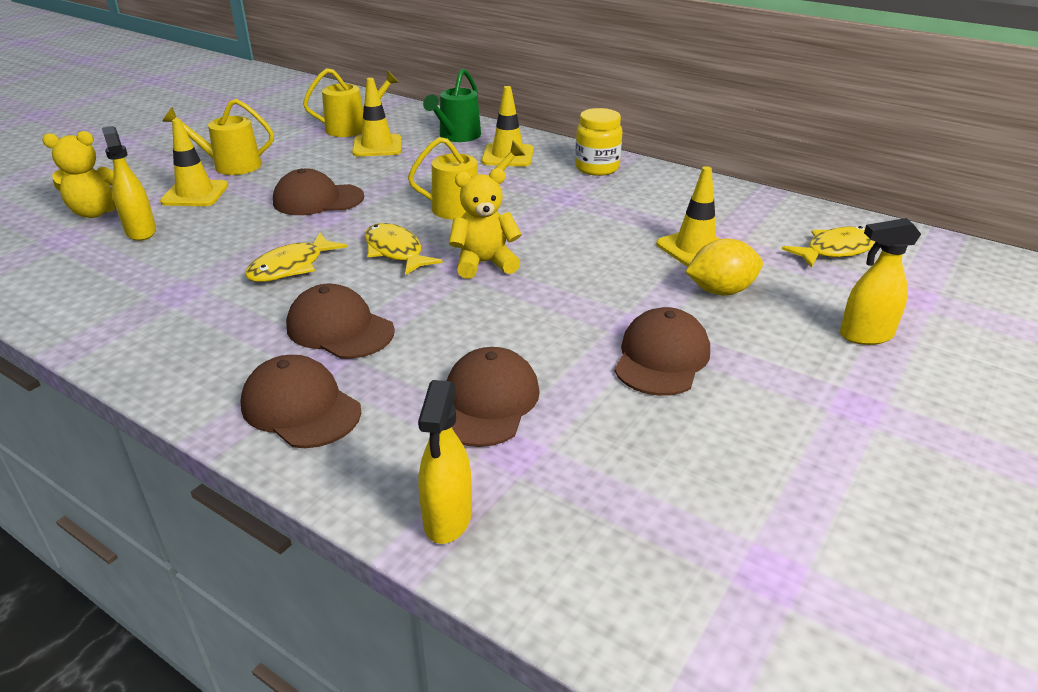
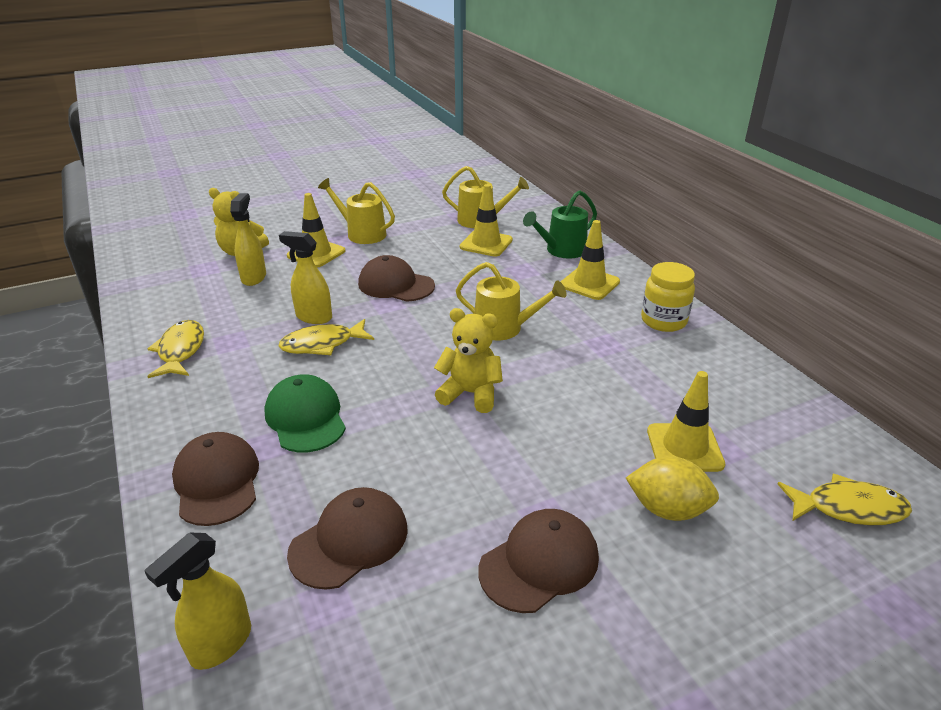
camera: 30 degrees right, 0 degrees up
(340, 329) = (305, 417): brown cap -> green cap
(395, 251) = (410, 356): yellow fish -> yellow fish (180, 351)
(865, 335) = (787, 635): yellow spray bottle -> yellow spray bottle (313, 317)

